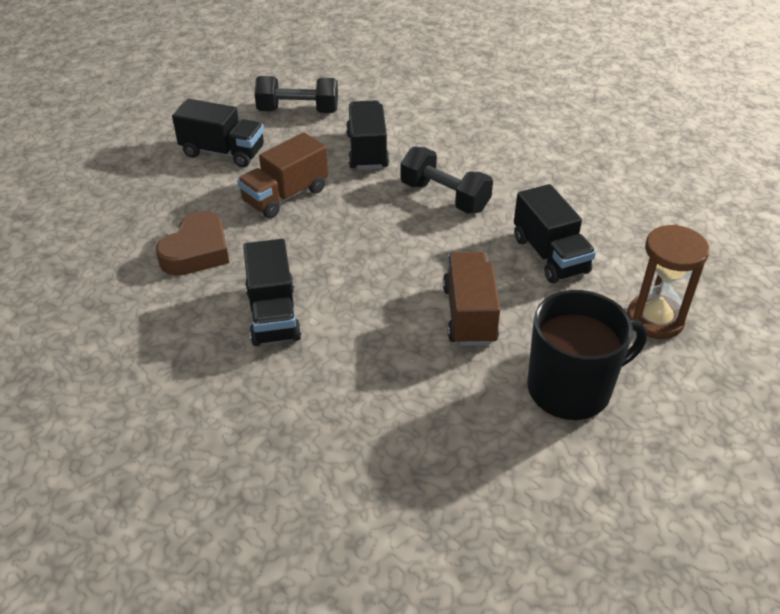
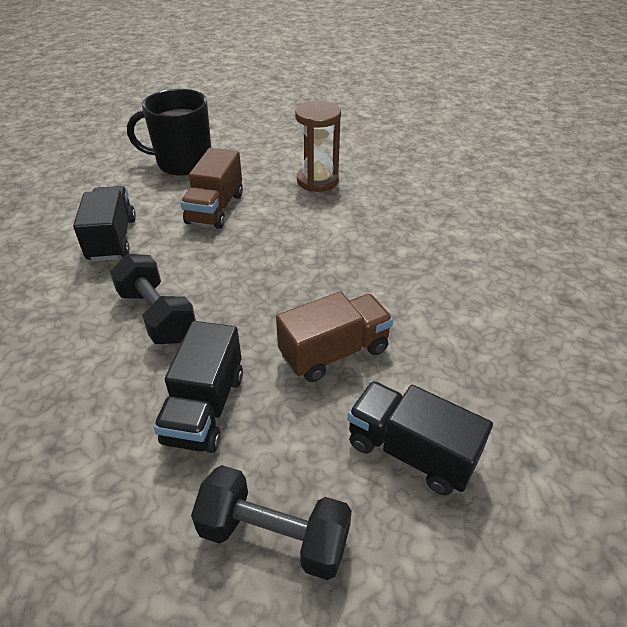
camera: 165 degrees left, 0 degrees up
(197, 251) = (437, 300): brown heart -> none
(273, 314) = (369, 233): black truck -> none
(655, 319) = (87, 186): brown hourglass -> brown hourglass (317, 181)

